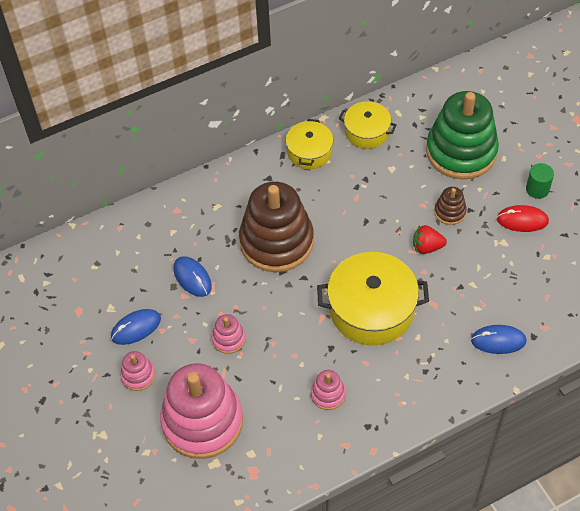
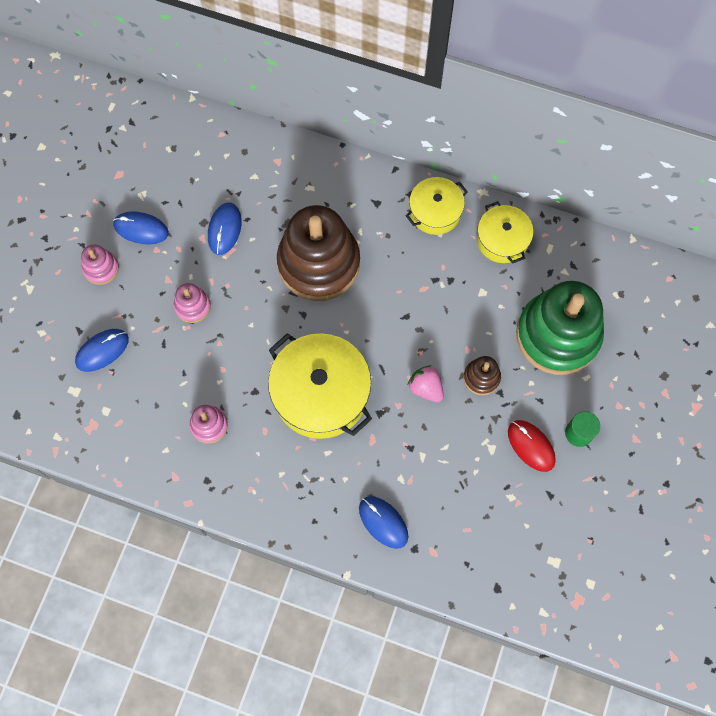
camera: 45 degrees right, 15 degrees up
(202, 421) = (102, 350): pink stacking toy -> blue mouse
(427, 247) = (426, 388): red strawberry -> pink strawberry

